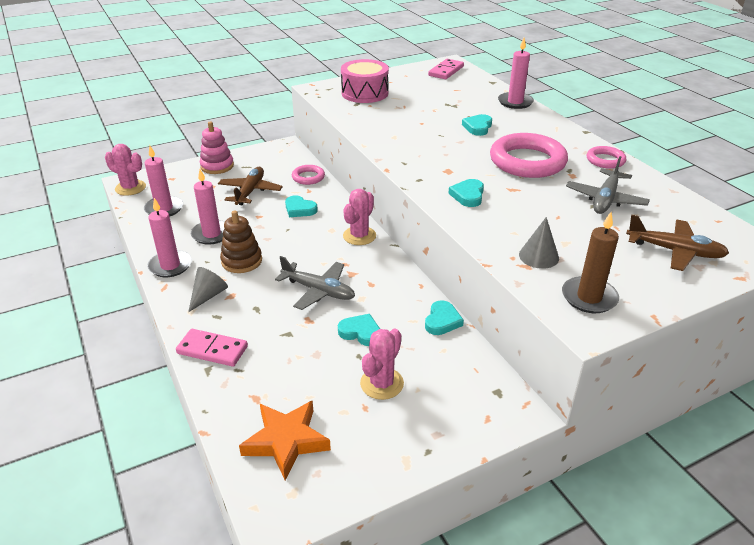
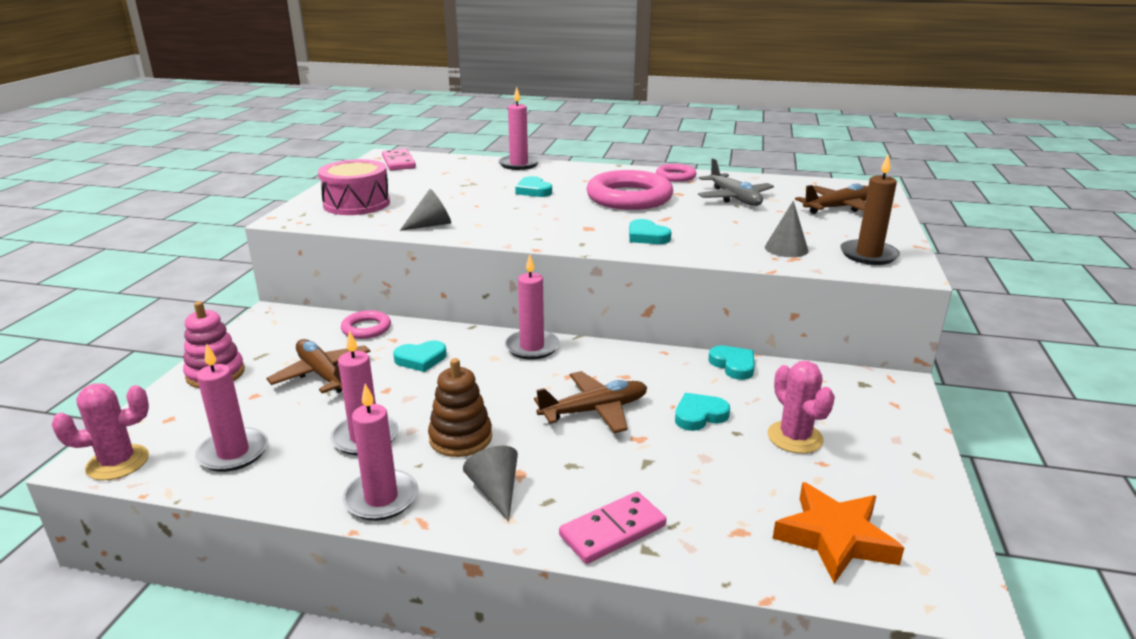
camera: 50 degrees left, 10 degrees down
(318, 291) = (595, 410): grey plane -> brown plane
(359, 236) = (532, 347): pink cactus -> pink candle
(370, 125) = (431, 225): none -> grey cone

